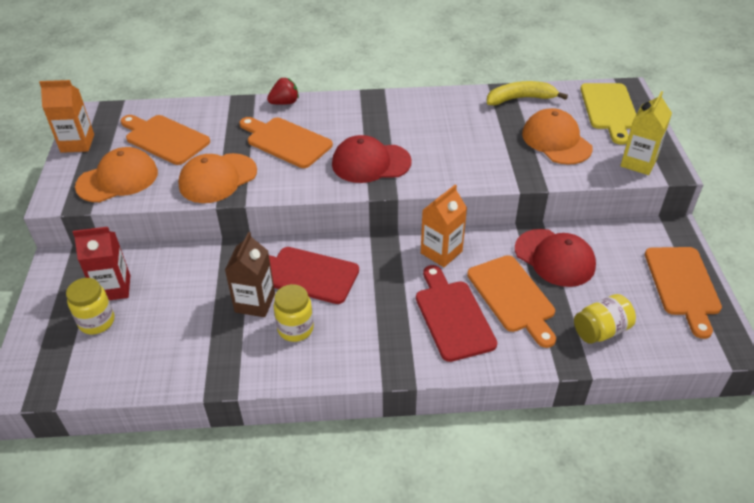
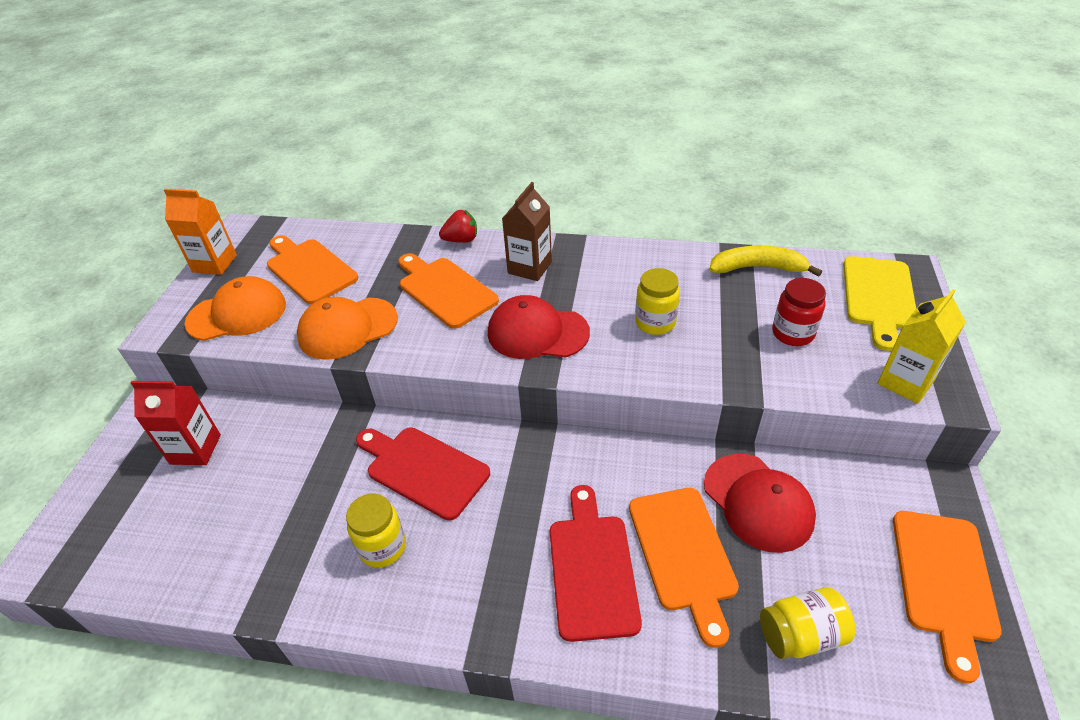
camera: 15 degrees right, 0 degrees up
(97, 322) = (159, 491): yellow jar -> yellow jar (655, 322)
(255, 303) = (347, 499): brown carton -> brown carton (529, 267)
(441, 252) = (604, 467): orange carton -> none
(556, 141) = (792, 333): orange cap -> red jar

